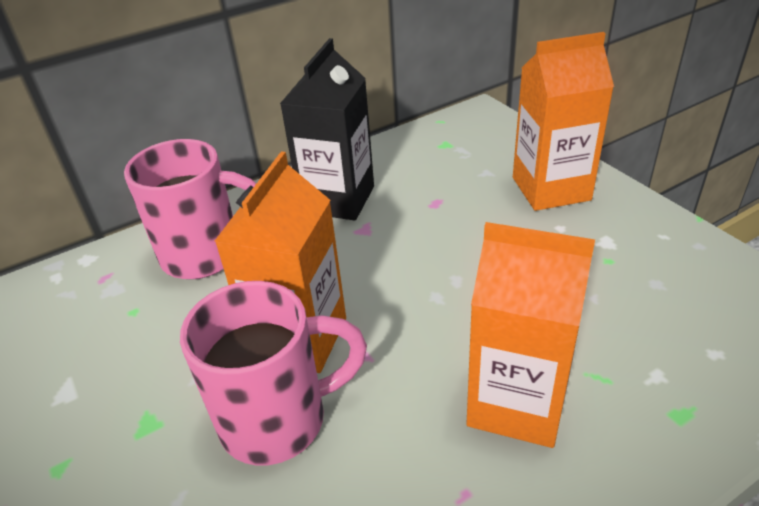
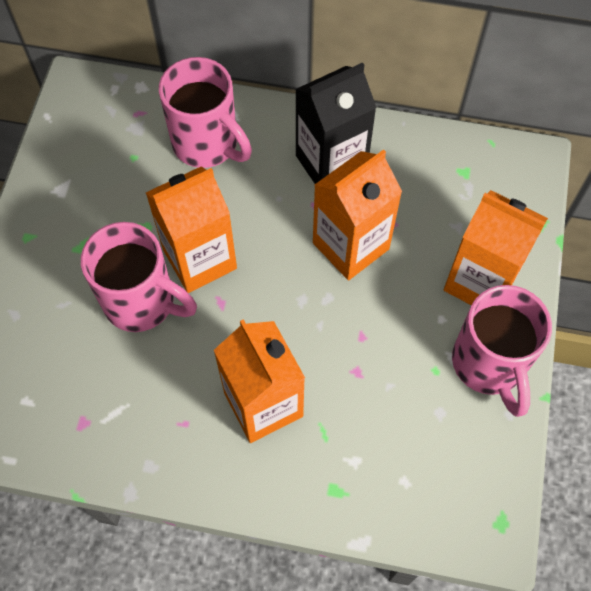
camera: 40 degrees right, 25 degrees up
(425, 234) = (350, 246): none -> orange carton
(636, 228) = (489, 365): none -> pink mug

